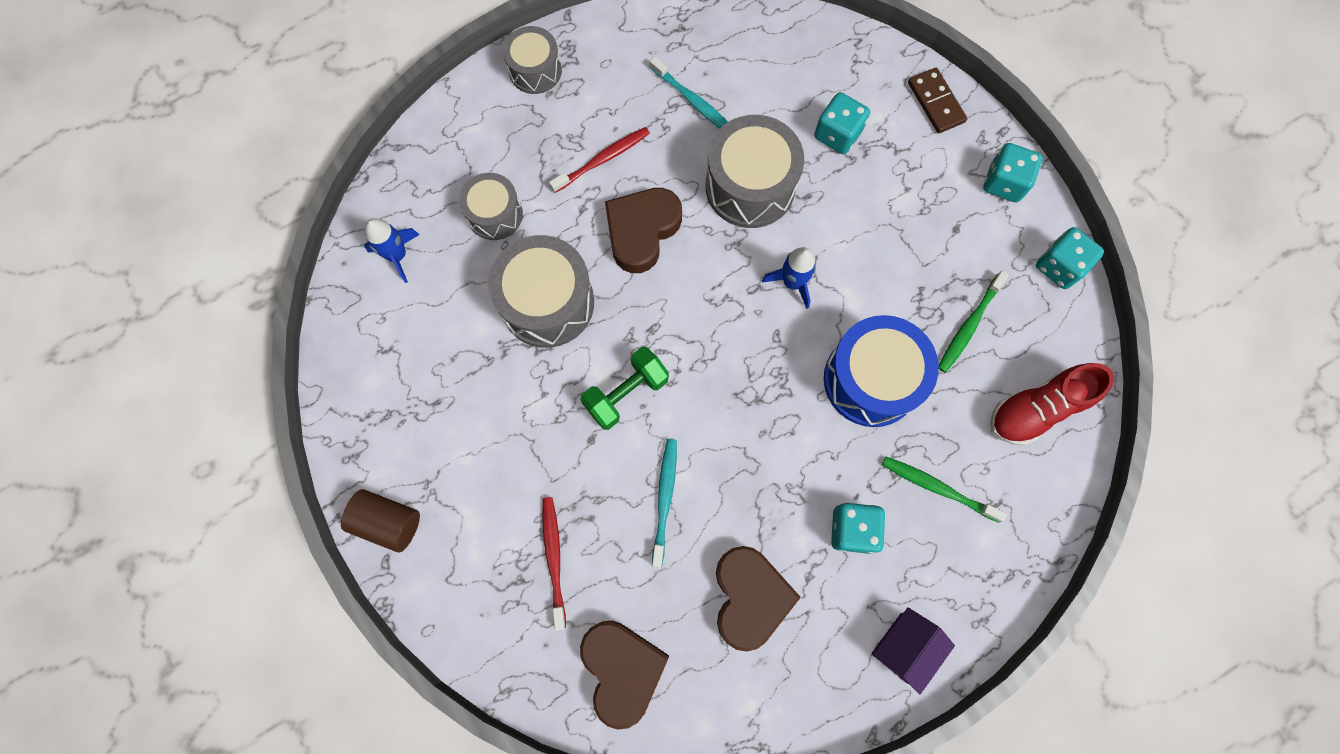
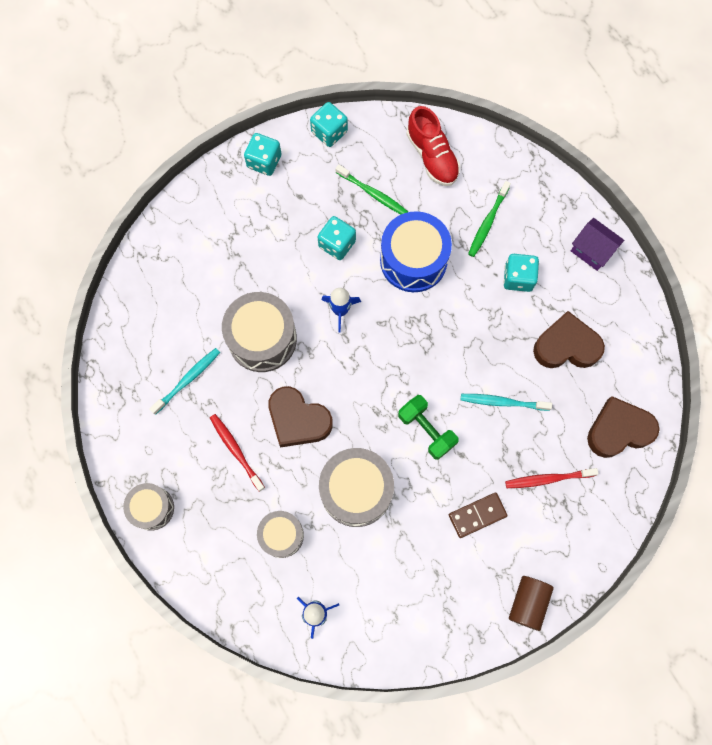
camera: 90 degrees left, 0 degrees up
(837, 134) = (220, 273): turquoise dice -> turquoise dice (337, 244)
(935, 102) = (196, 202): brown domino -> brown domino (477, 515)

